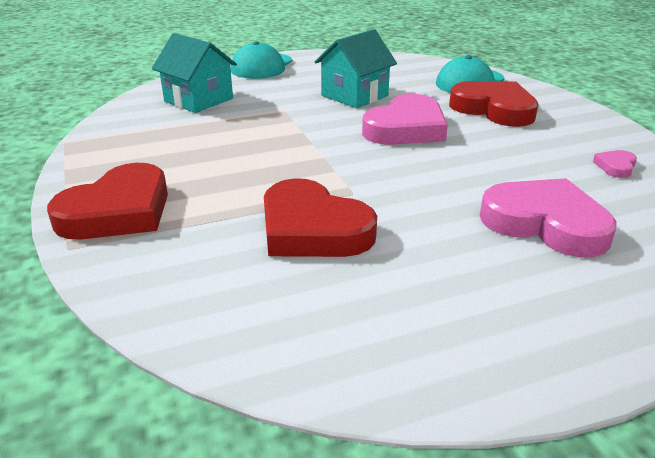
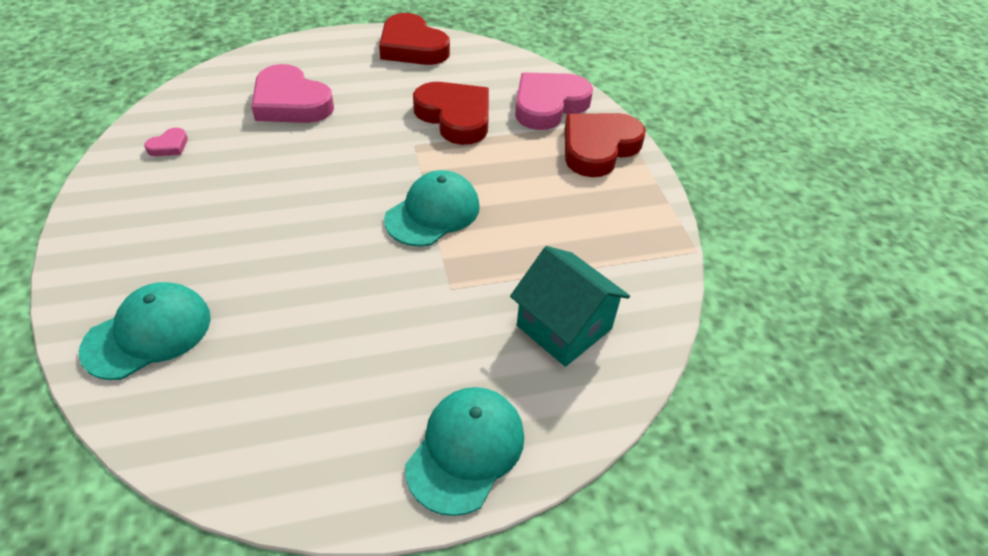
camera: 175 degrees left, 15 degrees up
(310, 143) = (433, 213): none -> turquoise cap
(354, 96) = (344, 311): turquoise house -> none
(406, 128) = (319, 226): pink heart -> pink heart (548, 105)
(494, 109) = (185, 252): red heart -> red heart (412, 47)

